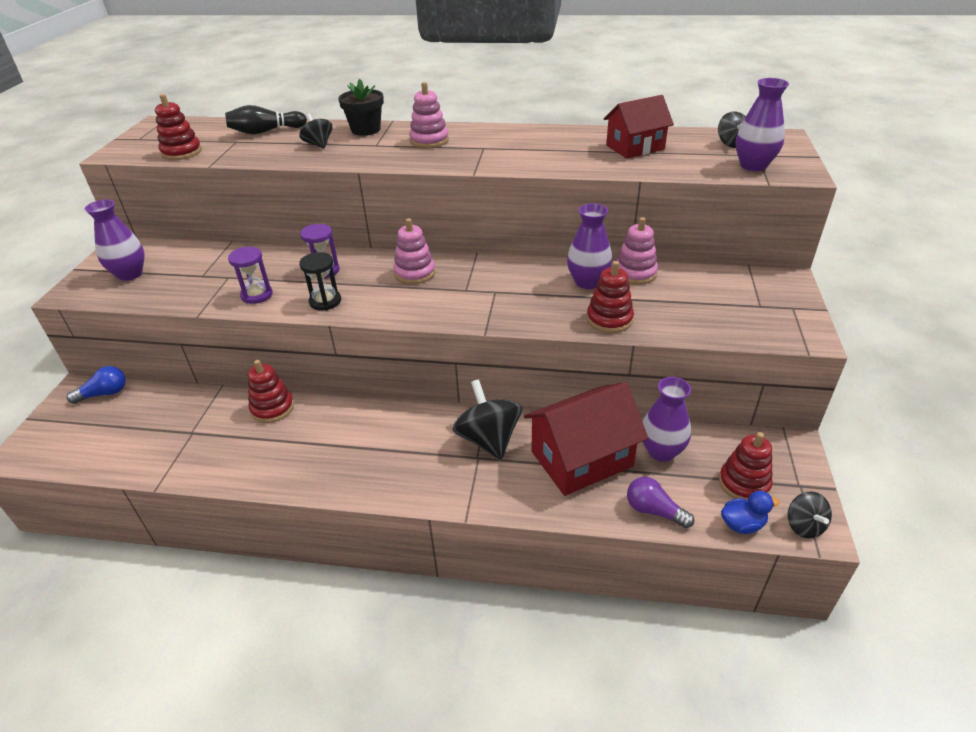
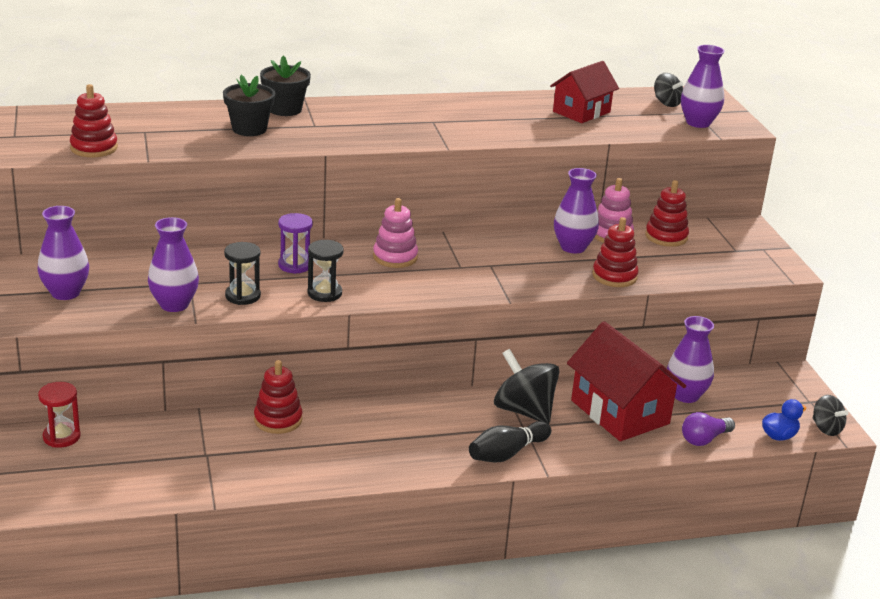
camera: 25 degrees left, 10 degrees down
(104, 394) = (61, 437): blue light bulb -> red hourglass
(197, 296) = (174, 305): none -> purple vase
(257, 295) = (242, 296): purple hourglass -> black hourglass
(266, 131) = (168, 118): black bowling pin -> black bowling pin (507, 453)
(318, 144) = (249, 129): black spinning top -> black flower pot
(429, 140) = (368, 117): pink stacking toy -> none
(581, 459) = (619, 412): red house -> red house turned 75 degrees counterclockwise
(654, 511) = (704, 439): purple light bulb -> purple light bulb turned 45 degrees counterclockwise
(744, 483) = (766, 407): red stacking toy -> red stacking toy (666, 237)

